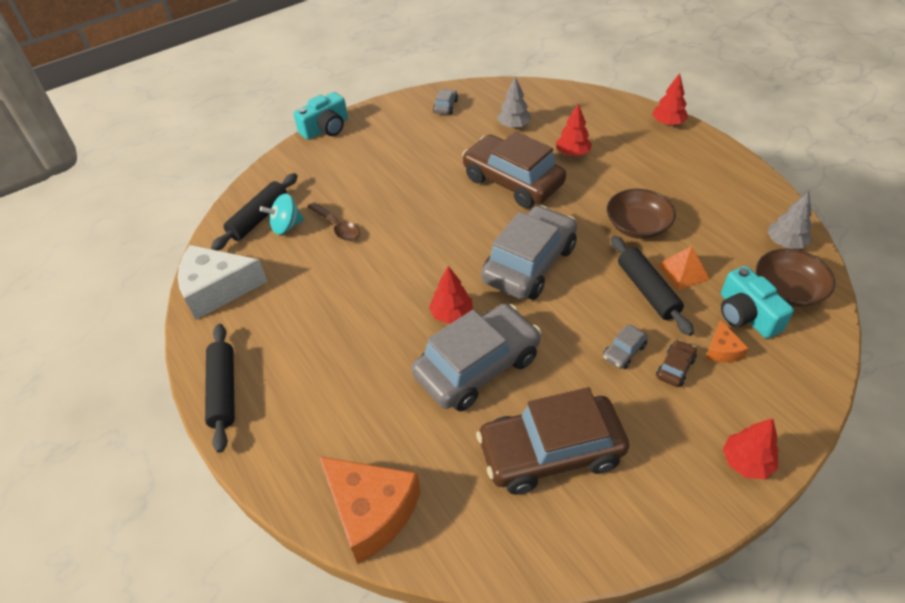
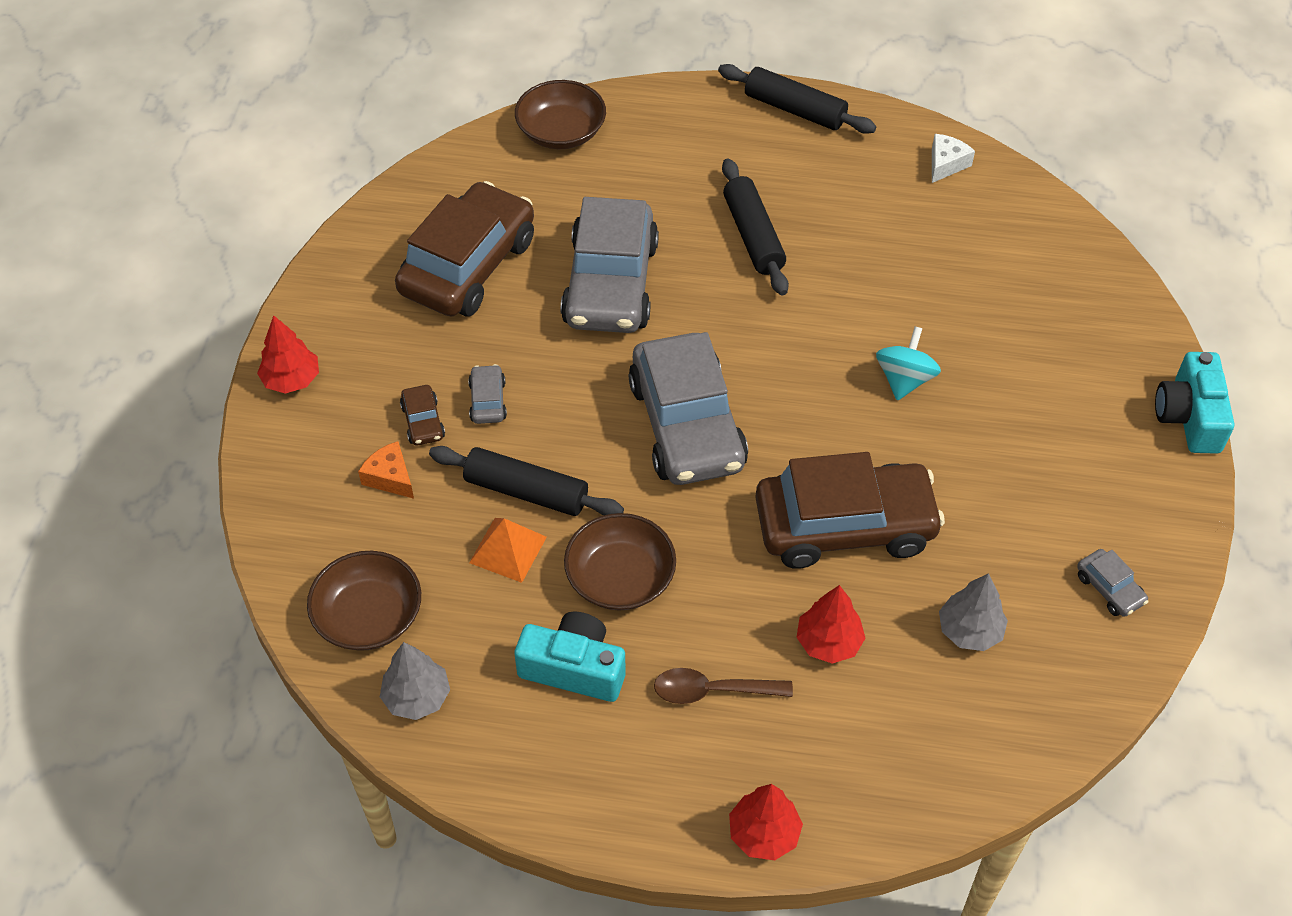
camera: 130 degrees right, 5 degrees up
(217, 289) = (946, 164): white cheese -> white cheese, size x0.47
(259, 218) = (1040, 250): black rolling pin -> black rolling pin (753, 236)
(286, 226) = (997, 265): turquoise spinning top -> turquoise spinning top (904, 379)
(337, 226) = (946, 306): brown spoon -> brown spoon (712, 691)
(371, 511) = (561, 132): orange cheese -> brown bowl
(451, 314) = (696, 310): red tree -> none
(746, 315) = (394, 543): turquoise camera -> turquoise camera (574, 668)

